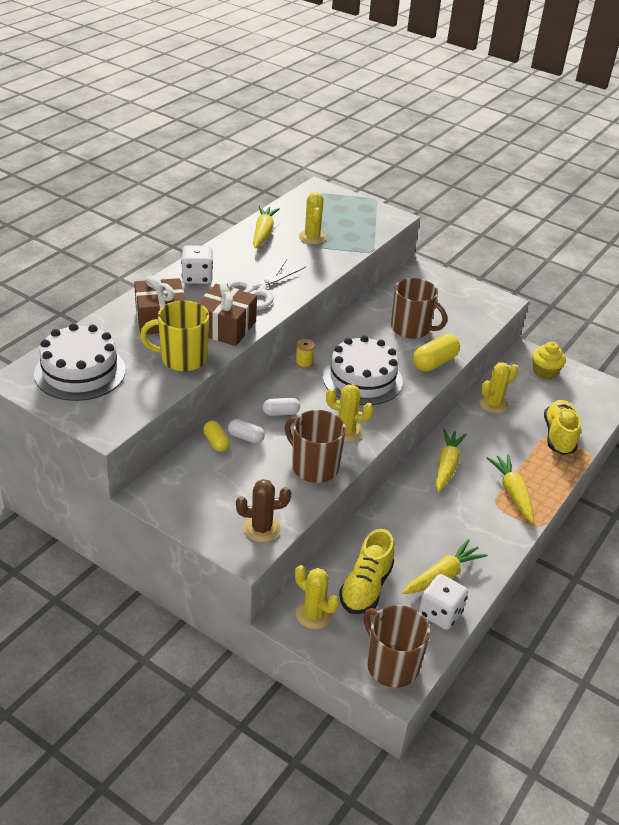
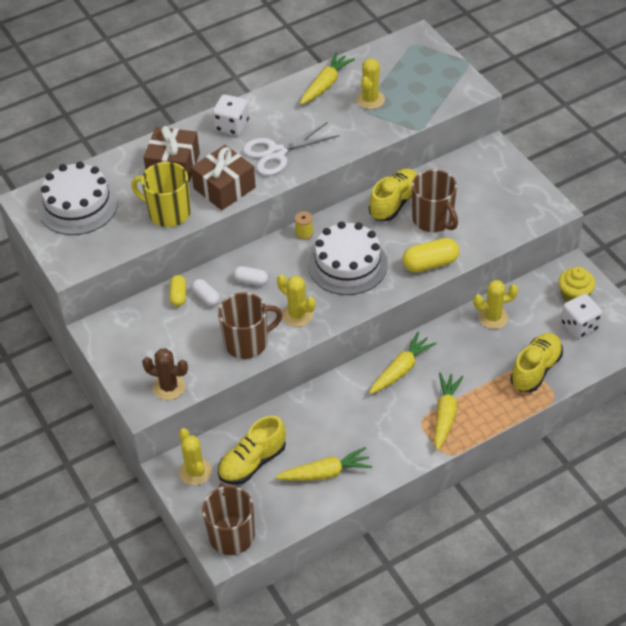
camera: 30 degrees right, 10 degrees up
(314, 467) = (247, 342): brown mug -> brown mug turned 90 degrees clockwise
(368, 323) = (394, 203): none -> yellow shoe
(440, 613) = (300, 505): white dice -> white dice (579, 326)

